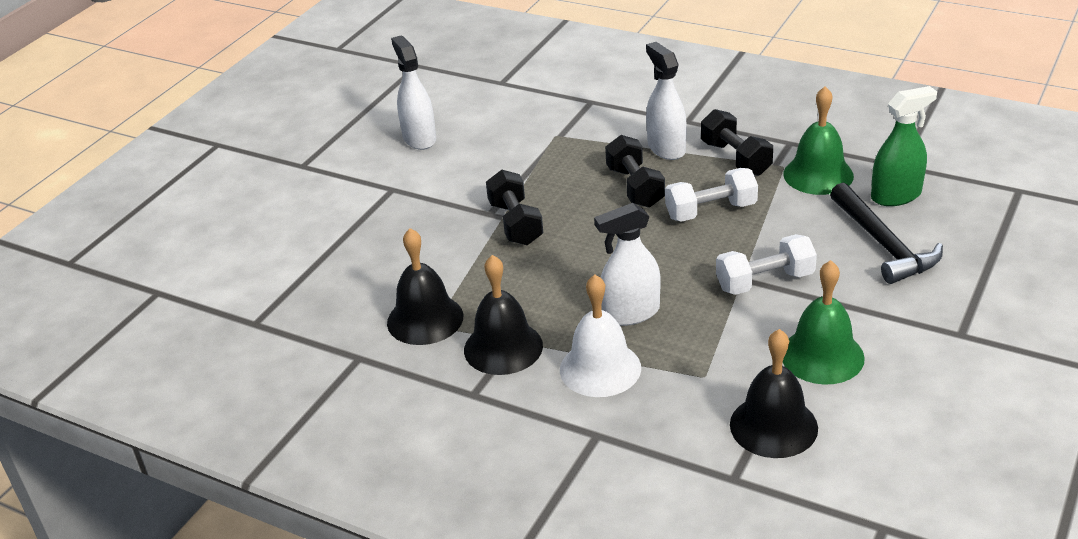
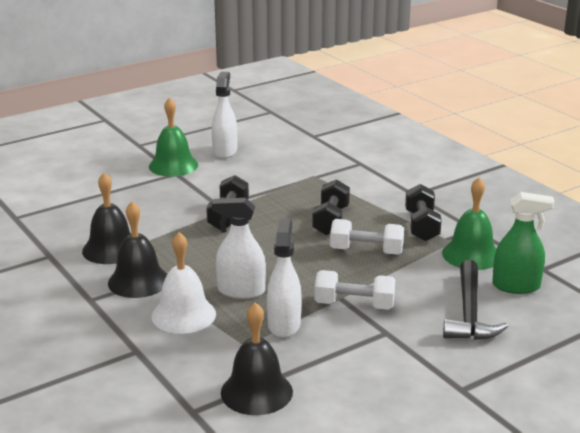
camera: 25 degrees right, 10 degrees down
(666, 148) = (379, 205): white spray bottle -> white spray bottle (284, 324)
(822, 356) = (341, 364): green bell -> green bell (173, 165)

